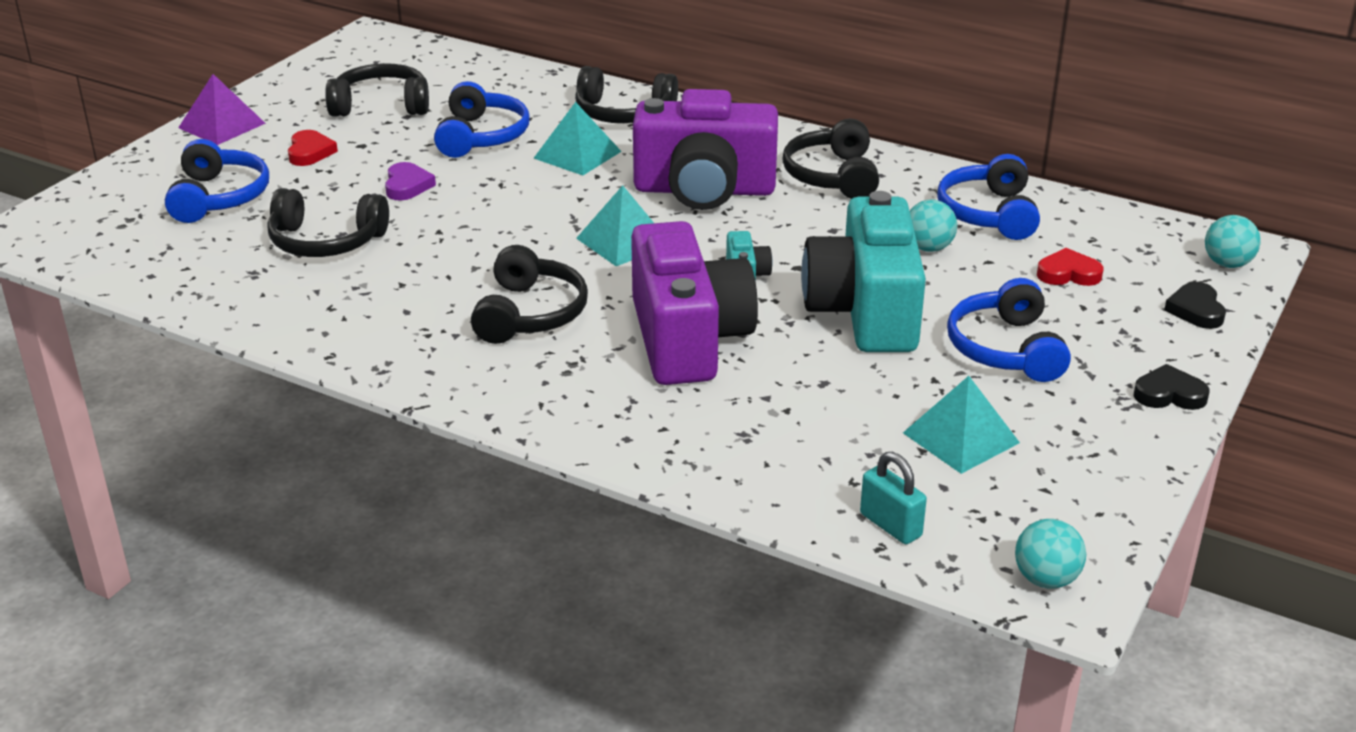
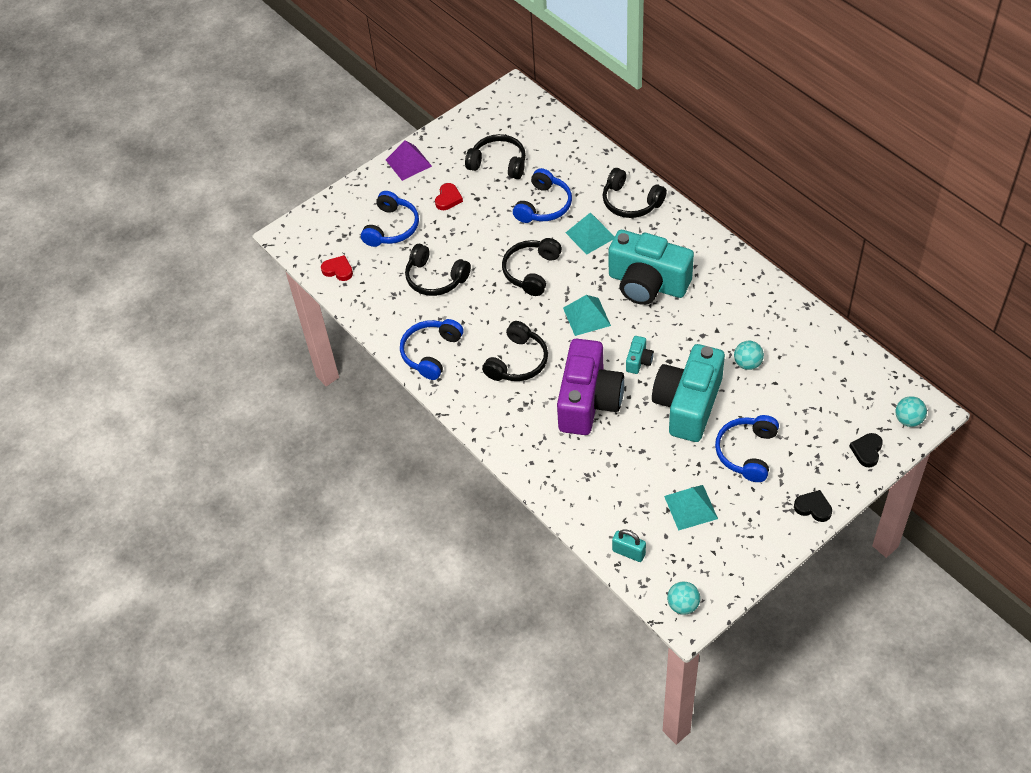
camera: 25 degrees right, 20 degrees up
(407, 186) = (490, 241): purple heart -> none
(704, 190) = (647, 283): purple camera -> turquoise camera
(833, 176) = (724, 289): black headphones -> black headphones (531, 271)
(890, 525) = (628, 552): turquoise padlock -> turquoise padlock turned 45 degrees counterclockwise
(989, 213) = (797, 343): blue headphones -> blue headphones (431, 353)
(1068, 273) = (813, 404): red heart -> red heart (338, 270)

